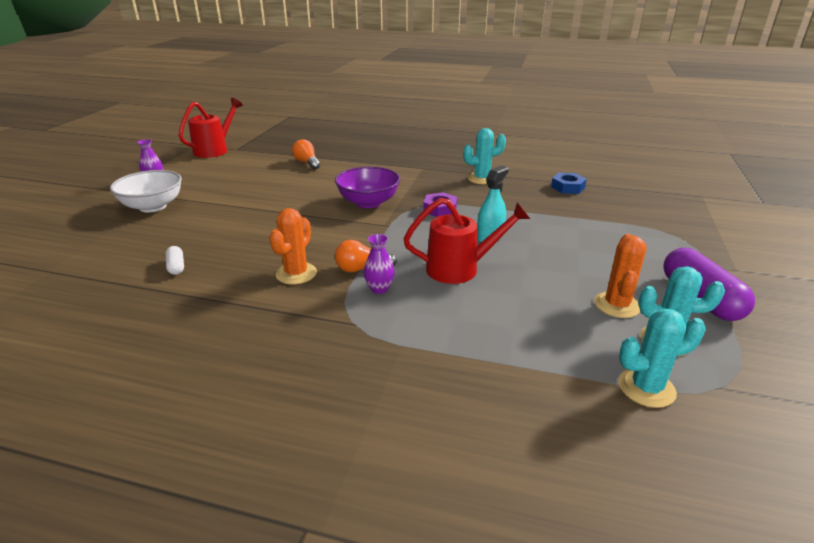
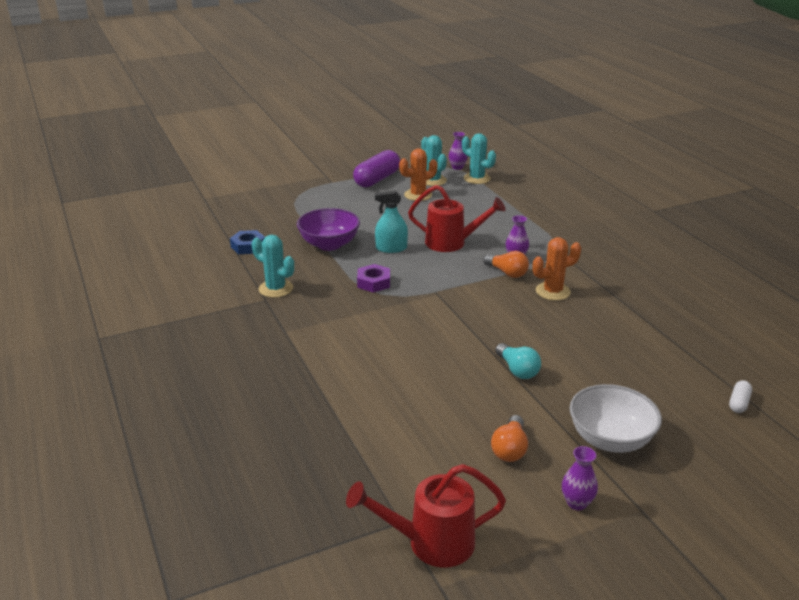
camera: 130 degrees left, 0 degrees up
(176, 267) = (633, 342): white capsule -> white capsule (738, 403)
(252, 211) = (517, 370): none -> turquoise light bulb
(307, 163) = (367, 416): orange light bulb -> orange light bulb (510, 449)
(368, 202) = (410, 320): purple bowl -> purple bowl (329, 244)
(460, 269) = (451, 243): red watering can -> red watering can turned 150 degrees clockwise
(717, 394) = (457, 167): none -> purple vase

